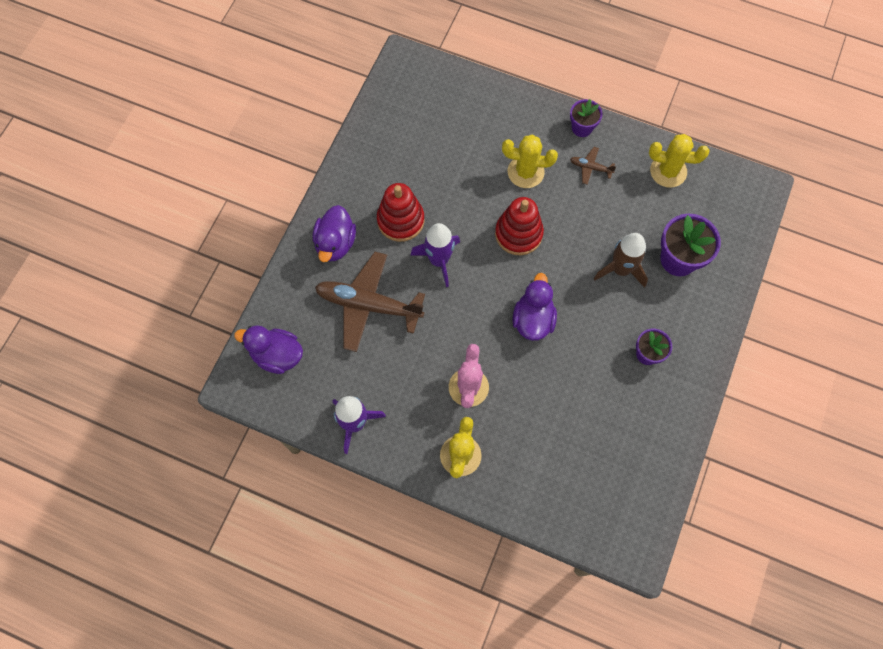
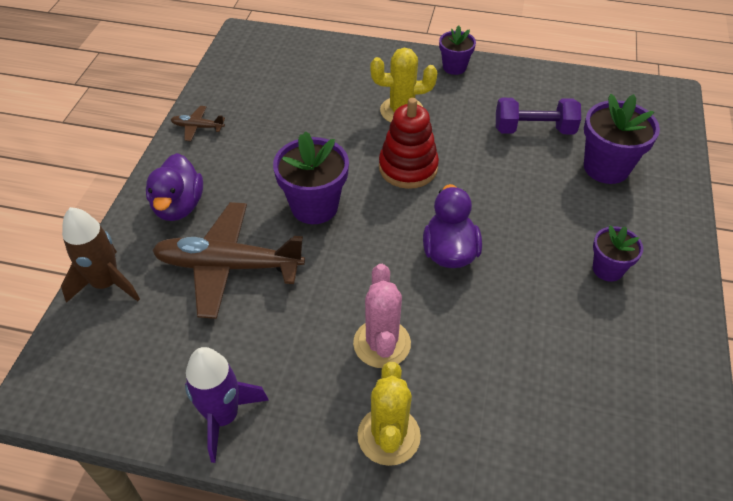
camera: 10 degrees left, 20 degrees down
(277, 355) = (102, 344): purple duck -> none
(400, 220) = (260, 173): red stacking toy -> none
(439, 260) = (314, 206): purple rocket -> purple flower pot
(590, 168) = (474, 99): brown plane -> brown plane (197, 127)
(620, 269) = (542, 186): brown rocket -> brown rocket (106, 283)
(631, 210) = (534, 130): none -> purple dumbbell
(668, 171) = (562, 91): yellow cactus -> none

